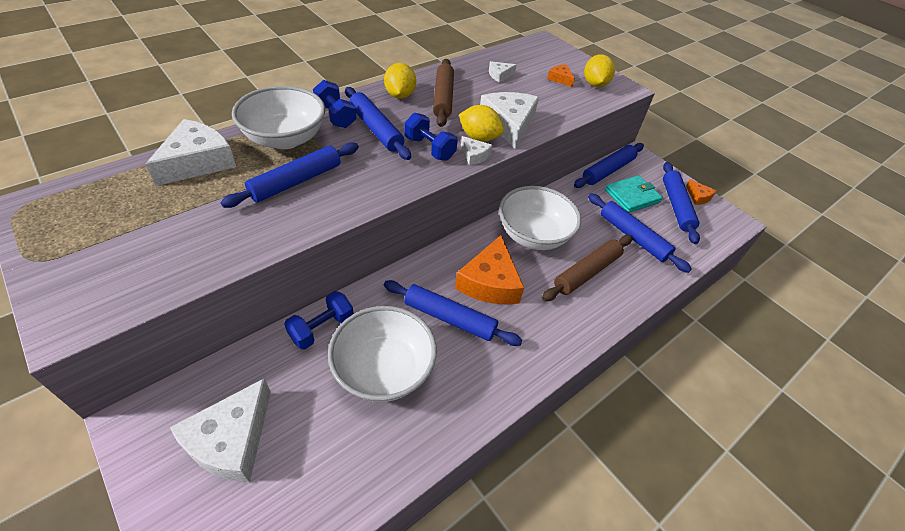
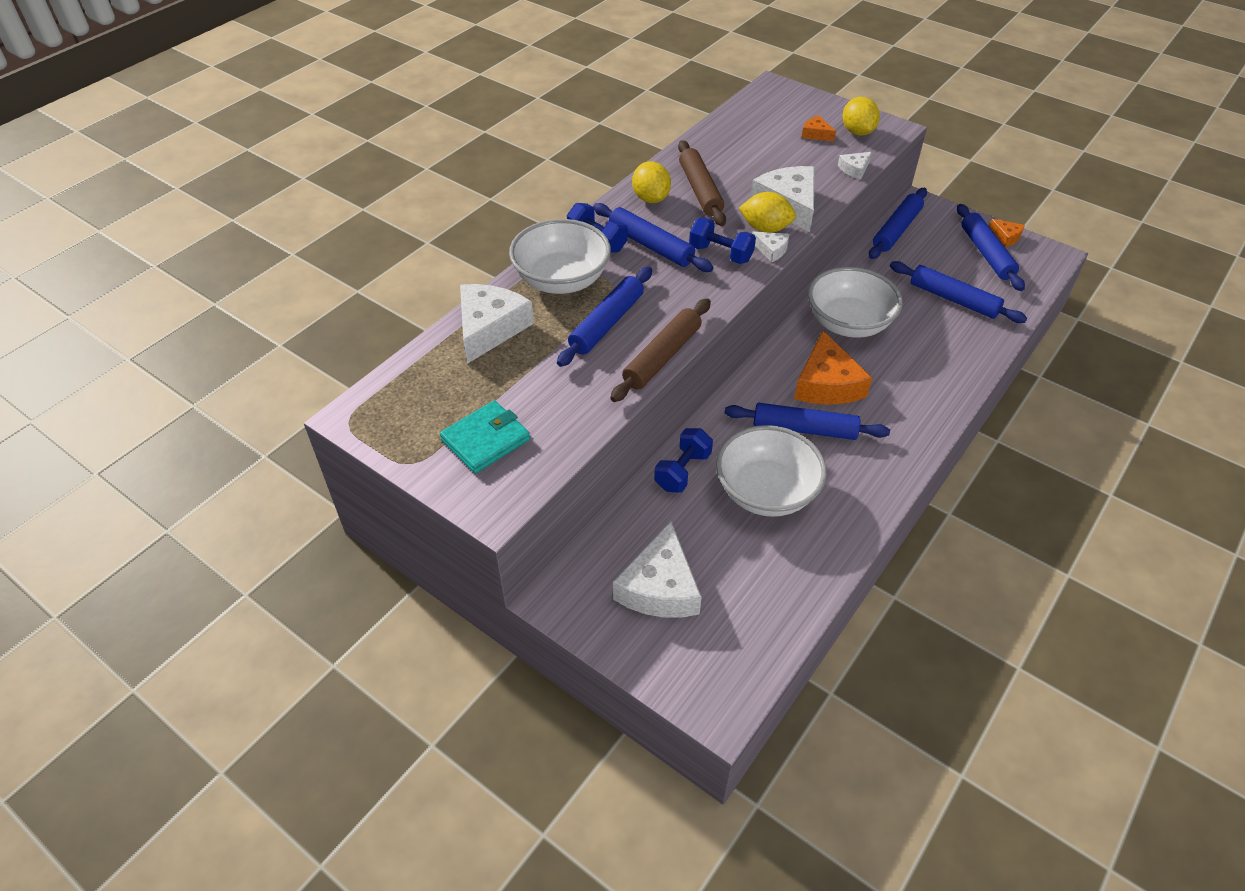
camera: 10 degrees left, 0 degrees up
(500, 75) = (746, 146): white cheese -> white cheese (854, 169)
(587, 272) = (921, 349): brown rolling pin -> brown rolling pin (662, 357)
(632, 196) = (934, 254): turquoise wallet -> turquoise wallet (485, 440)

